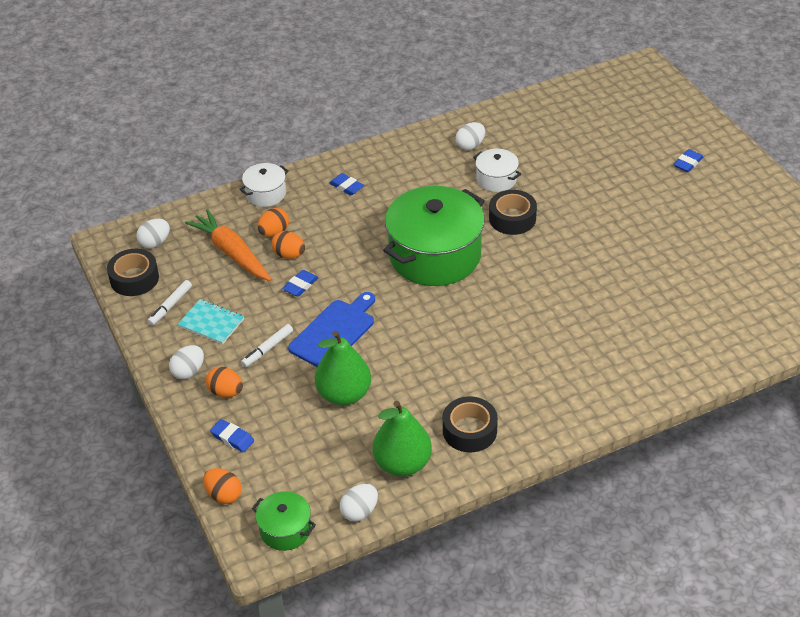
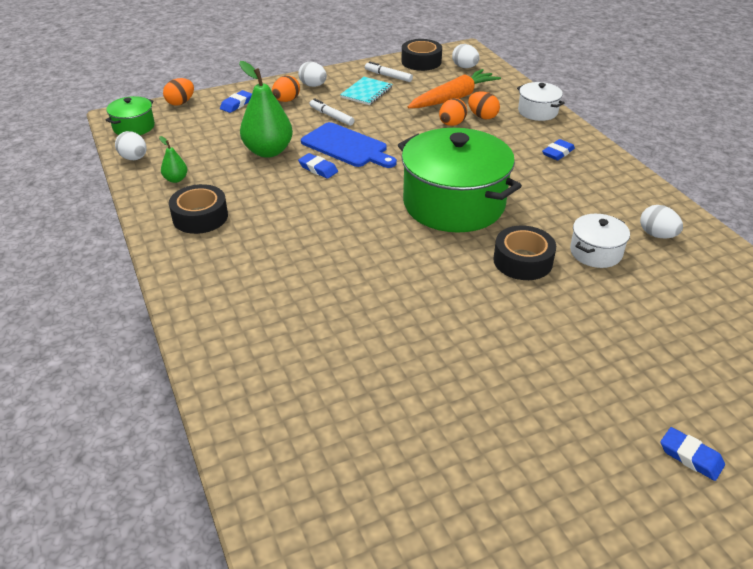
camera: 90 degrees right, 5 degrees down
(300, 285) = (410, 130): blue eraser -> blue eraser (318, 169)
(402, 464) = (176, 179): green pear -> green pear, size x0.48

